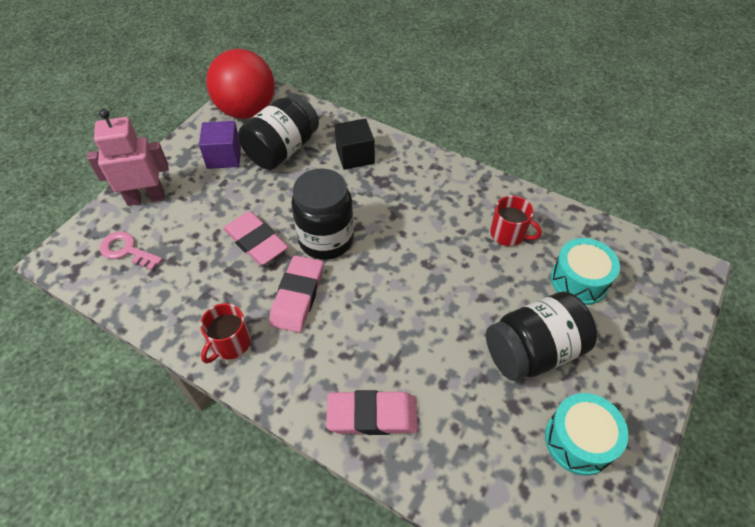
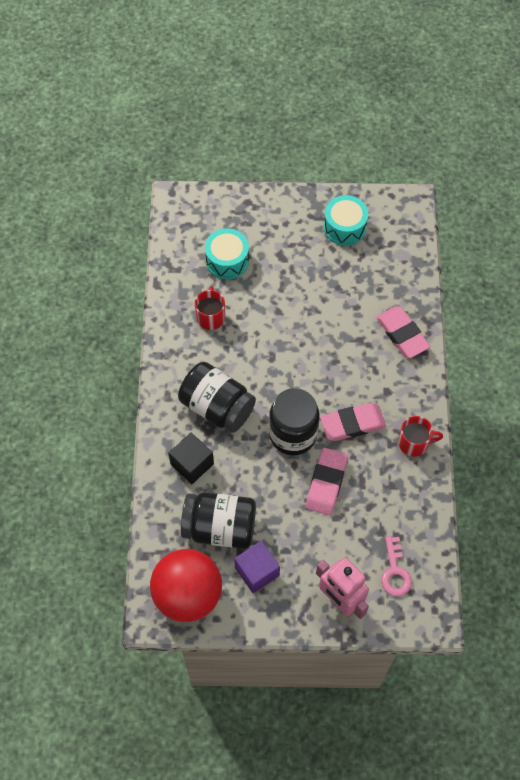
camera: 120 degrees left, 10 degrees up
(533, 351) = (301, 268): black jar -> black jar (217, 407)

